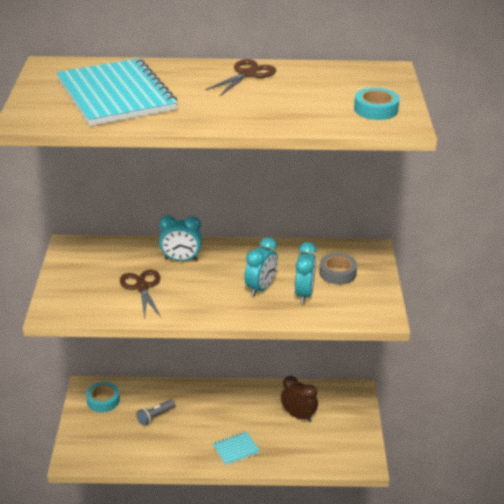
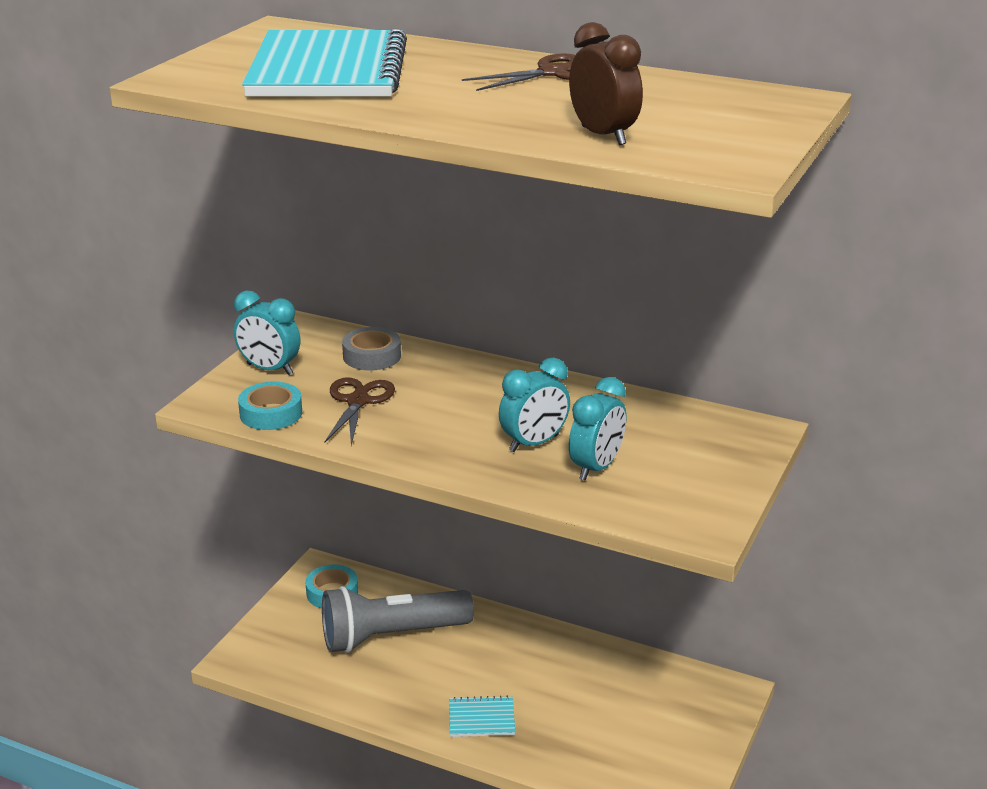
camera: 25 degrees right, 5 degrees down
(155, 416) = (391, 636): grey flashlight -> grey flashlight, size x2.29
(181, 259) = (444, 379): turquoise clock -> turquoise clock (269, 369)
(298, 415) = (611, 699): brown clock -> brown clock (603, 136)
(337, 273) = (676, 451): grey tape -> grey tape (372, 356)
(376, 109) = (710, 142): turquoise tape -> turquoise tape (271, 413)

